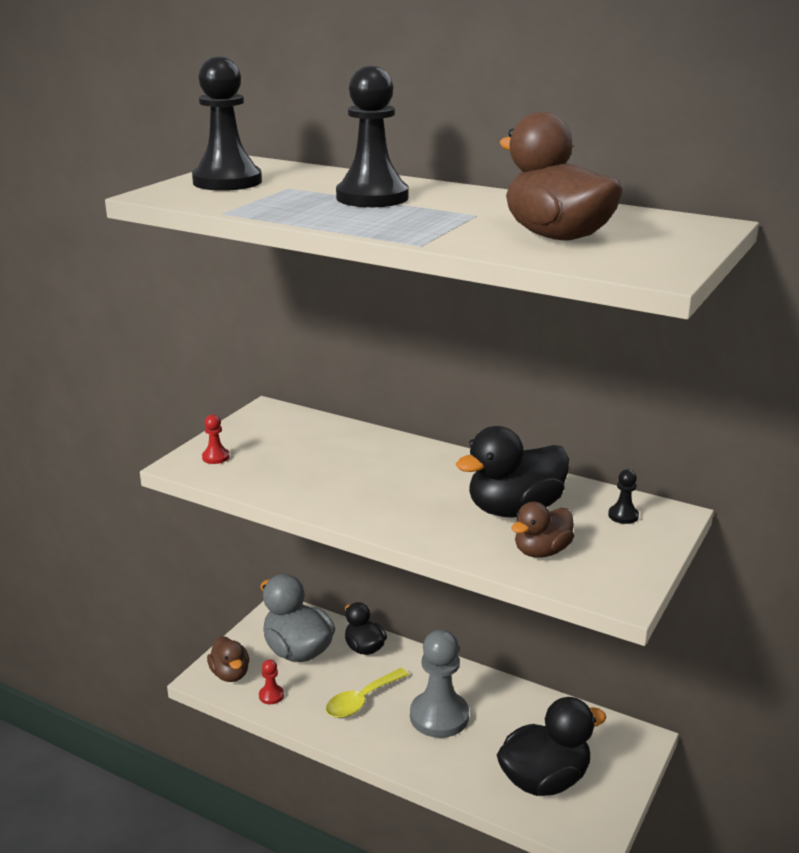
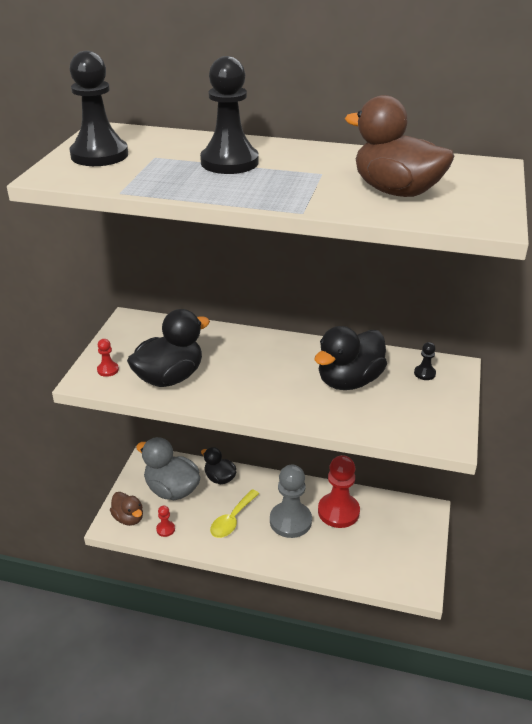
camera: 15 degrees left, 10 degrees up
(510, 717) = (338, 511): none -> red pawn
(541, 551) = (382, 413): brown duck -> none
(544, 780) = (376, 554): black duck -> black duck (169, 377)

